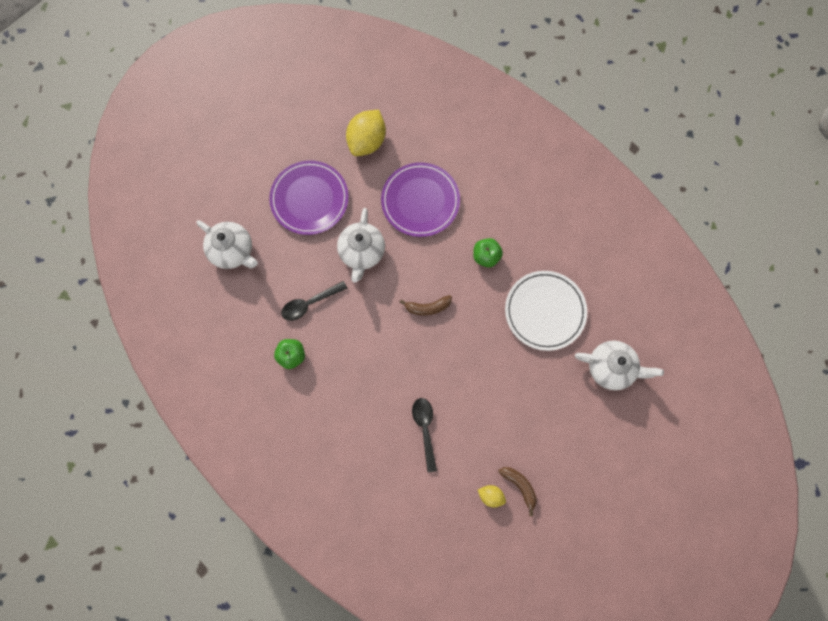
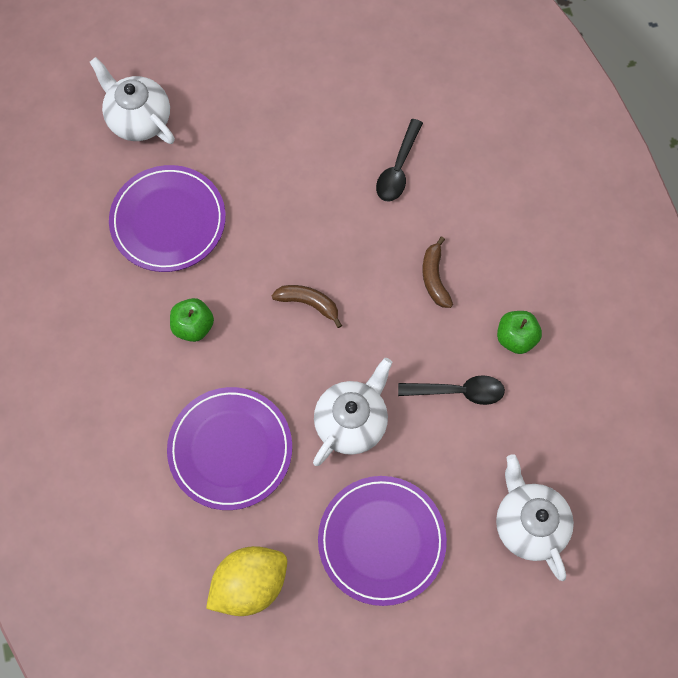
camera: 150 degrees left, 5 degrees down
(491, 496) = (366, 66): yellow lemon -> none
(520, 486) = (327, 59): brown banana -> brown banana (434, 278)
(545, 311) = (168, 221): white plate -> purple plate

